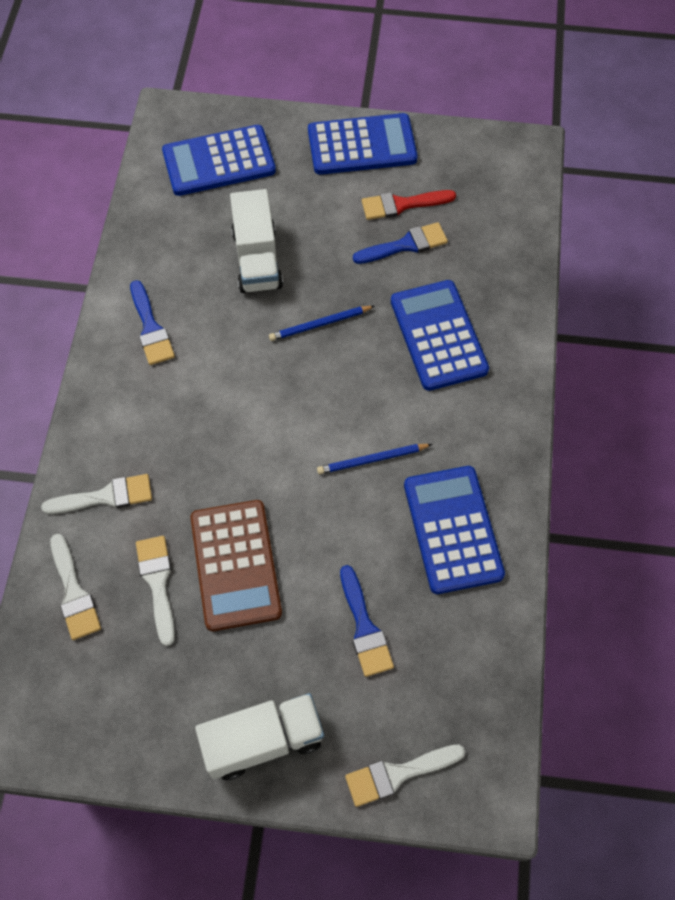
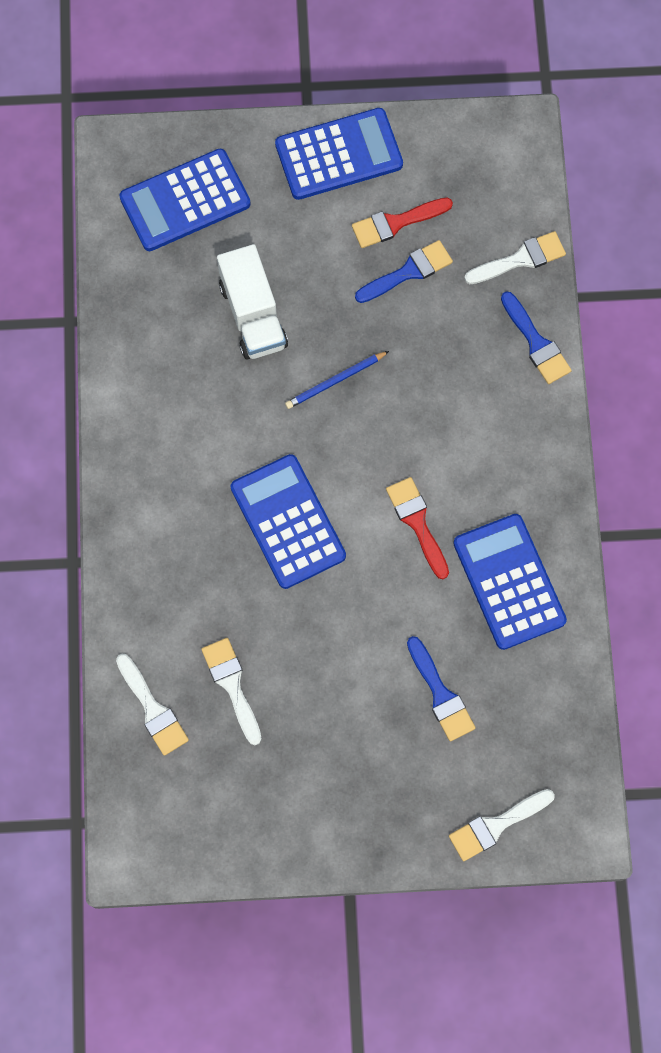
camera: 10 degrees left, 10 degrees up
(106, 496) = (159, 606): white brush -> white brush (520, 259)
(151, 328) = (159, 415): blue brush -> blue brush (536, 343)
(235, 565) = (304, 654): brown calculator -> none
(263, 741) = (366, 817): white truck -> none
(372, 460) = (417, 522): blue pencil -> red brush
(438, 335) = (461, 373): blue calculator -> blue calculator (288, 522)

